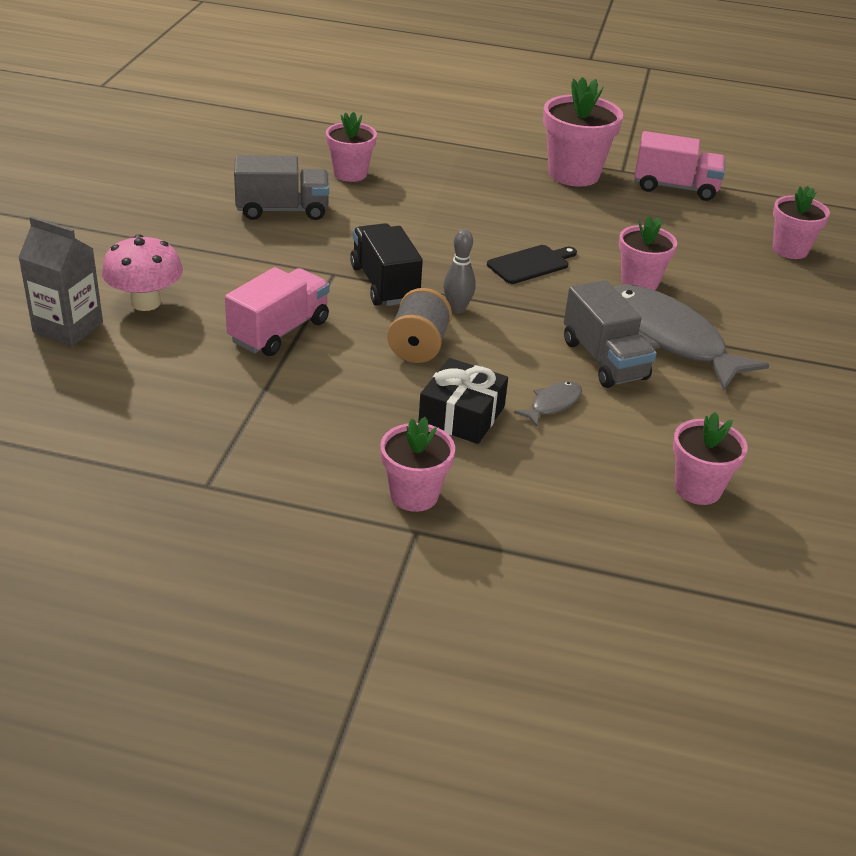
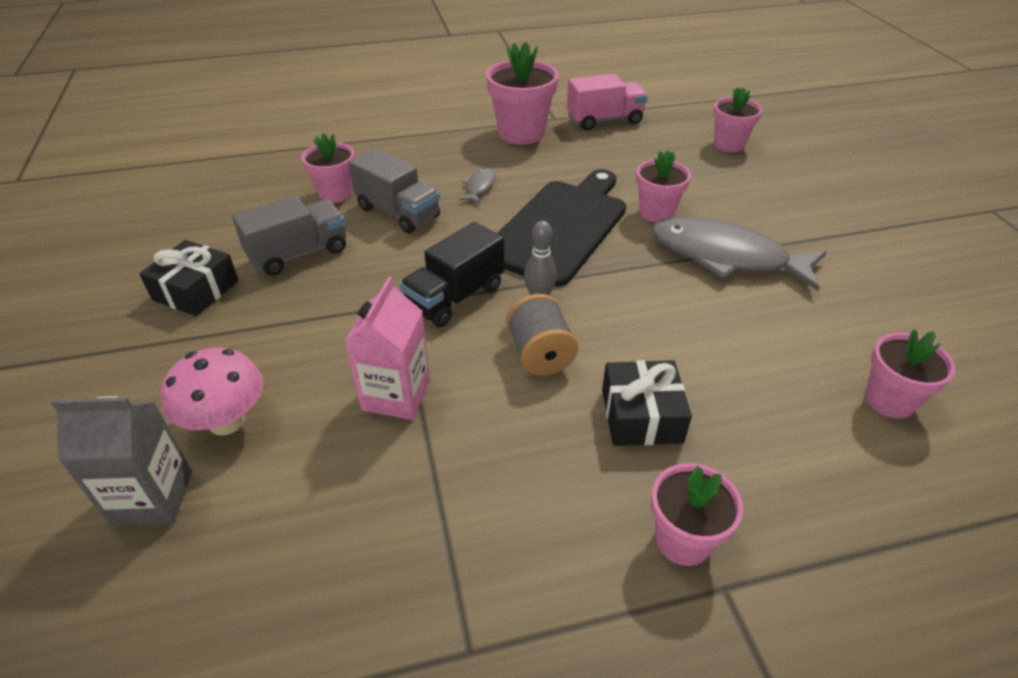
camera: 25 degrees left, 5 degrees up
(183, 210) = (196, 290): none -> black gift
(279, 331) = (396, 395): pink truck -> pink carton
(384, 284) = (455, 297): black truck -> black truck turned 90 degrees counterclockwise
(531, 264) = (560, 227): black cutting board -> black cutting board, size x2.16
(552, 404) = (703, 365): grey fish -> grey fish (479, 187)
(604, 360) = (699, 299): grey truck -> grey truck (398, 213)

